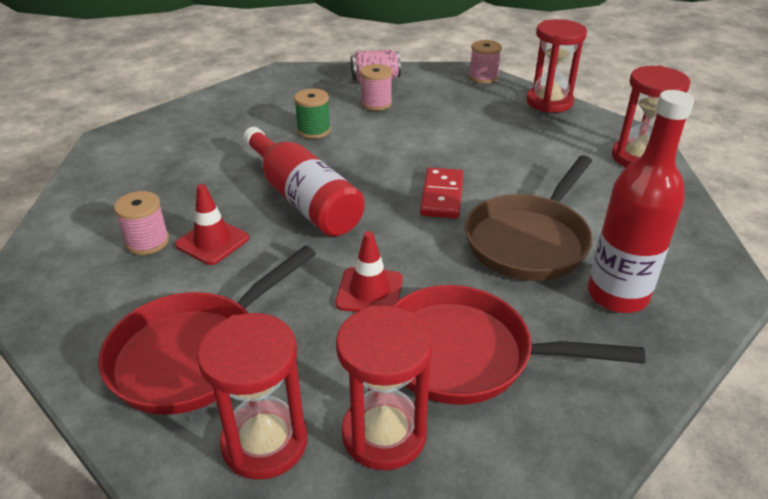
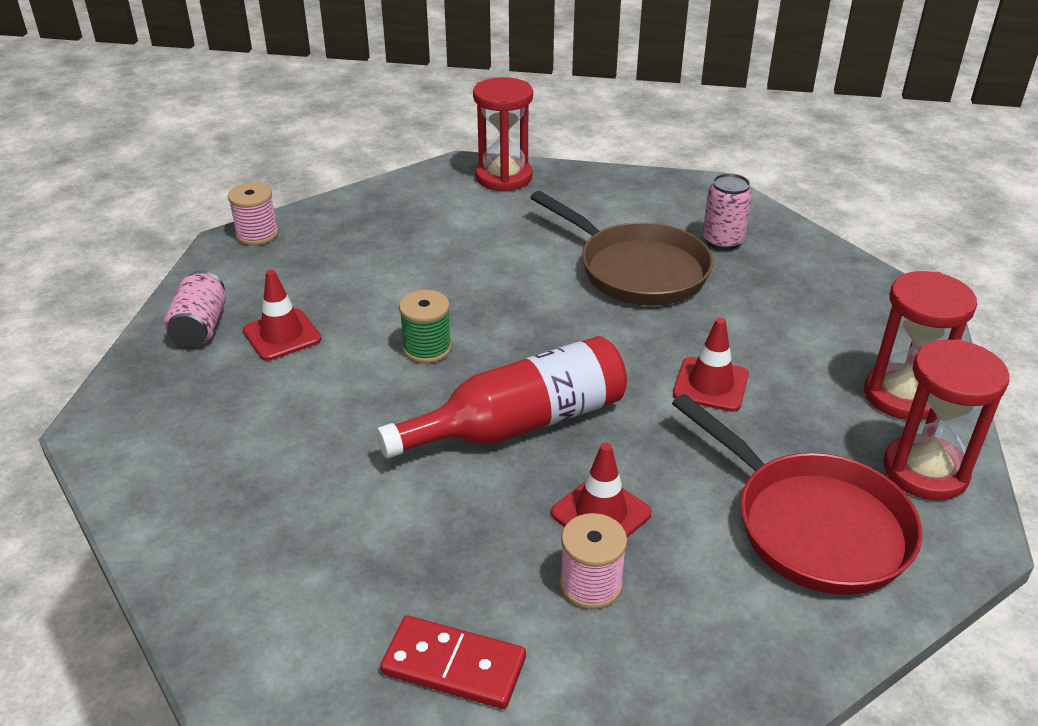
camera: 80 degrees left, 0 degrees up
(314, 130) = (335, 402): green spool -> green spool (427, 348)
(376, 103) = (282, 335): pink spool -> red traffic cone
(442, 196) = (541, 311): red domino -> red domino (454, 665)
(466, 354) = (801, 336): red pan -> none
(549, 102) = (356, 201): red hourglass -> none
(617, 295) = (723, 241): red bottle -> pink can

